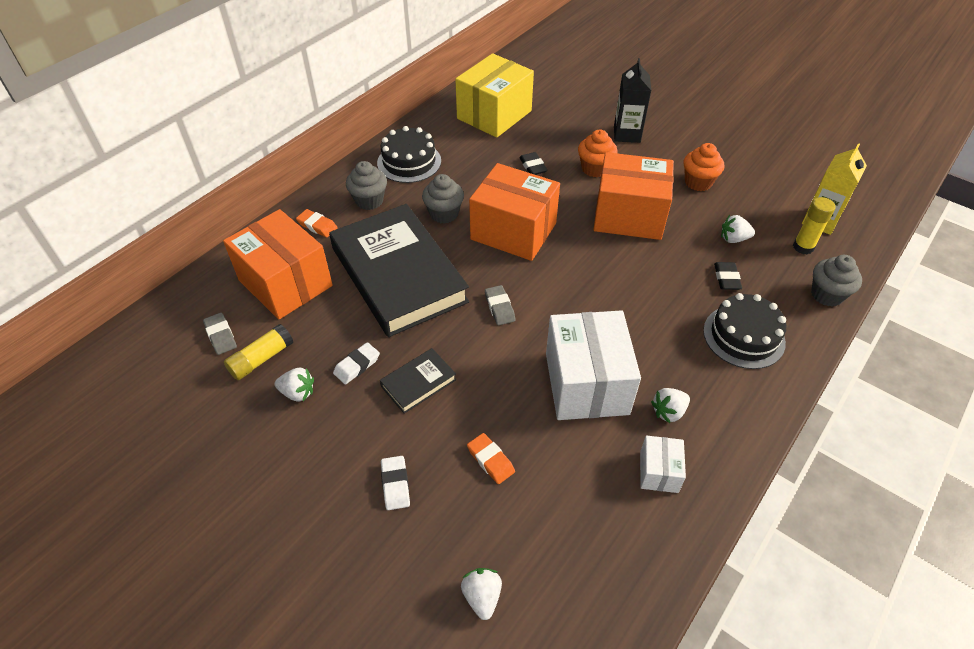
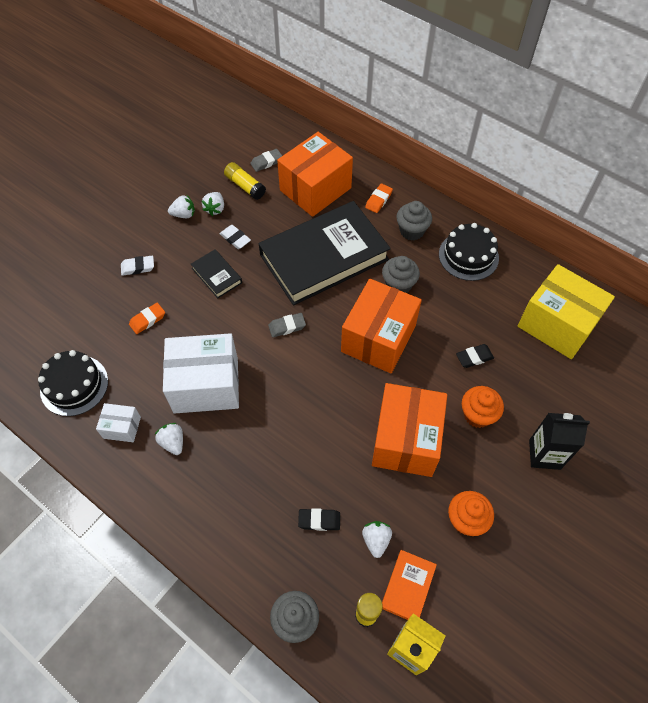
camera: 90 degrees right, 10 degrees up
(482, 596) = (56, 315): white strawberry -> white strawberry (184, 214)
(743, 336) = (246, 521): black cake -> black cake (74, 385)
(769, 220) = (408, 587): none -> orange book

